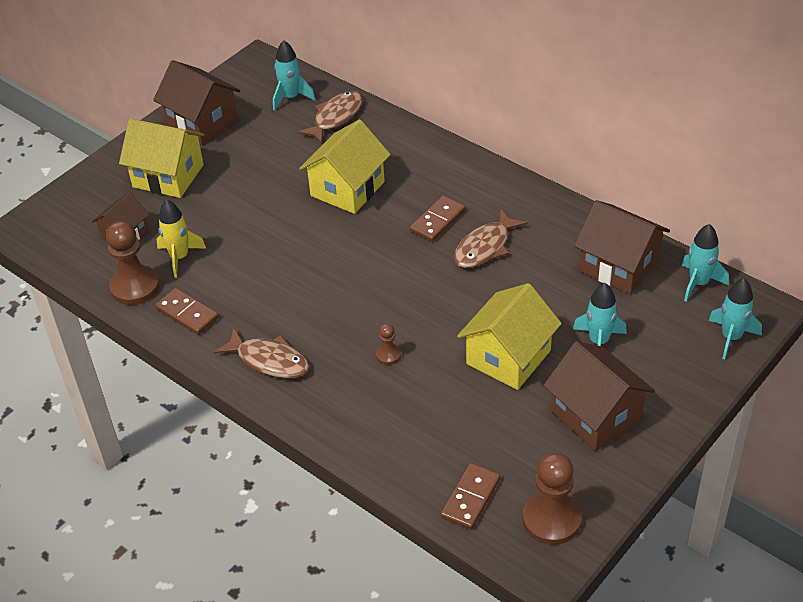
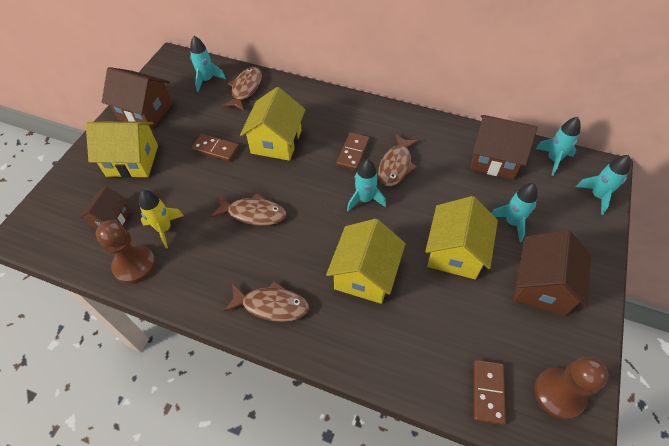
camera: 20 degrees left, 10 degrees up
(187, 313) = (187, 279): brown domino -> brown domino (216, 149)
(287, 263) = (253, 213): none -> brown fish
(388, 355) = (365, 274): brown pawn -> yellow house
(426, 277) = (364, 199): none -> turquoise rocket
(595, 415) = (542, 286): brown house -> brown house turned 75 degrees clockwise

